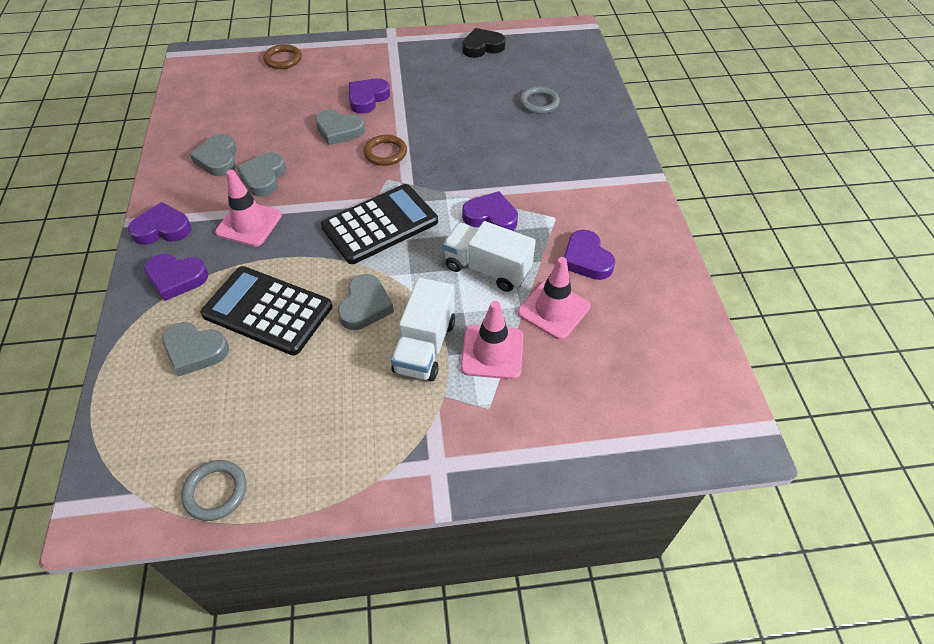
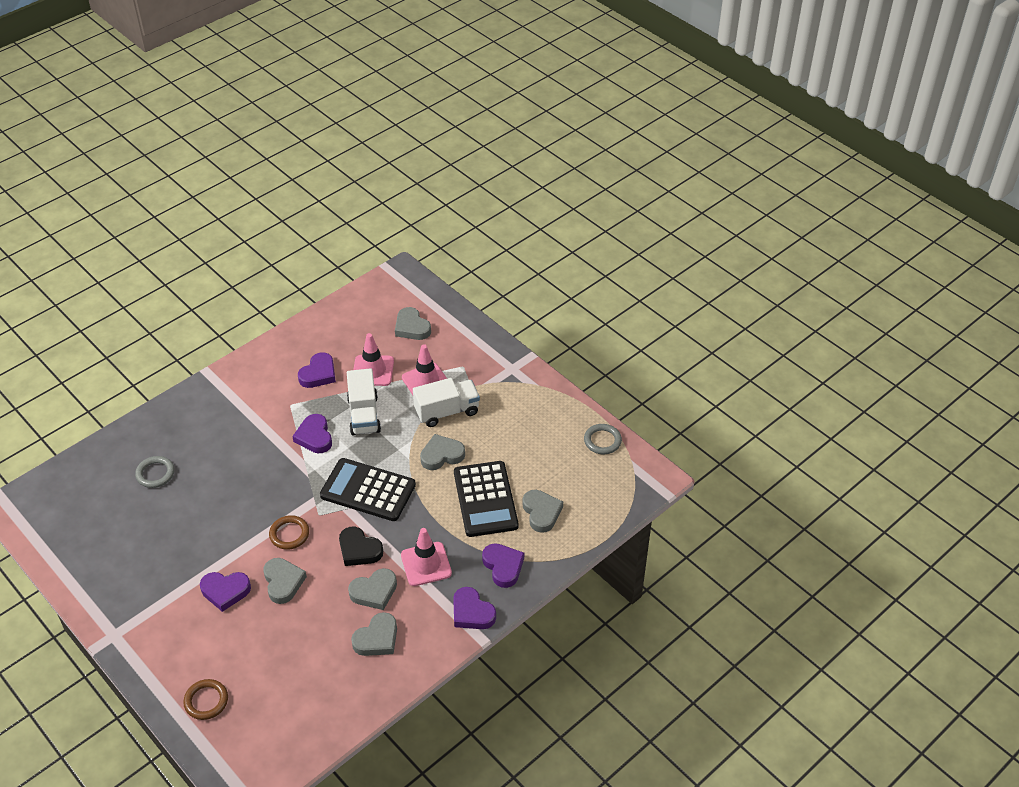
camera: 125 degrees left, 5 degrees down
(482, 47) = (87, 555): black heart -> black heart (359, 550)
(607, 390) = (412, 327): none -> grey heart

